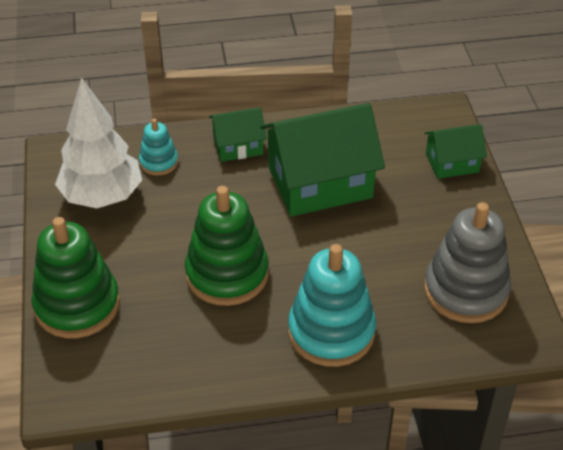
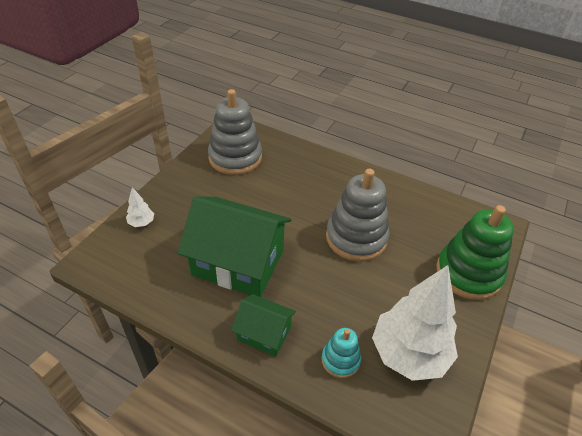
camera: 145 degrees left, 0 degrees up
(227, 274) = (356, 238): green stacking toy -> grey stacking toy
(331, 332) = (324, 177): turquoise stacking toy -> none
(452, 163) = (141, 223): green house -> white tree

